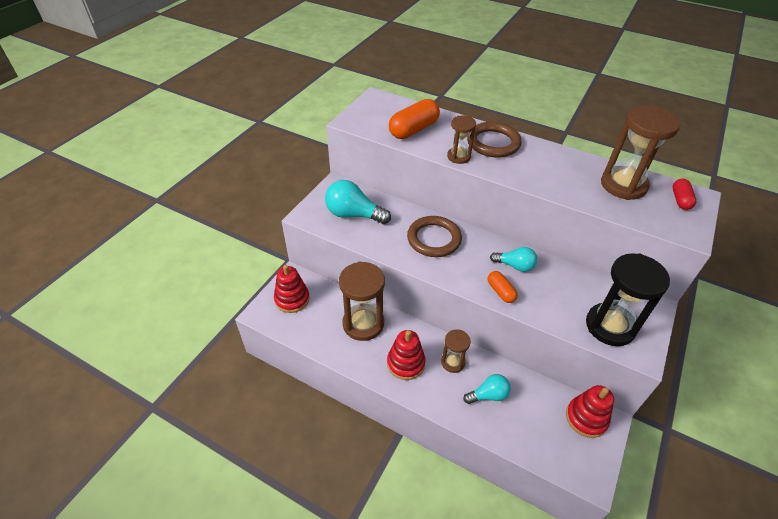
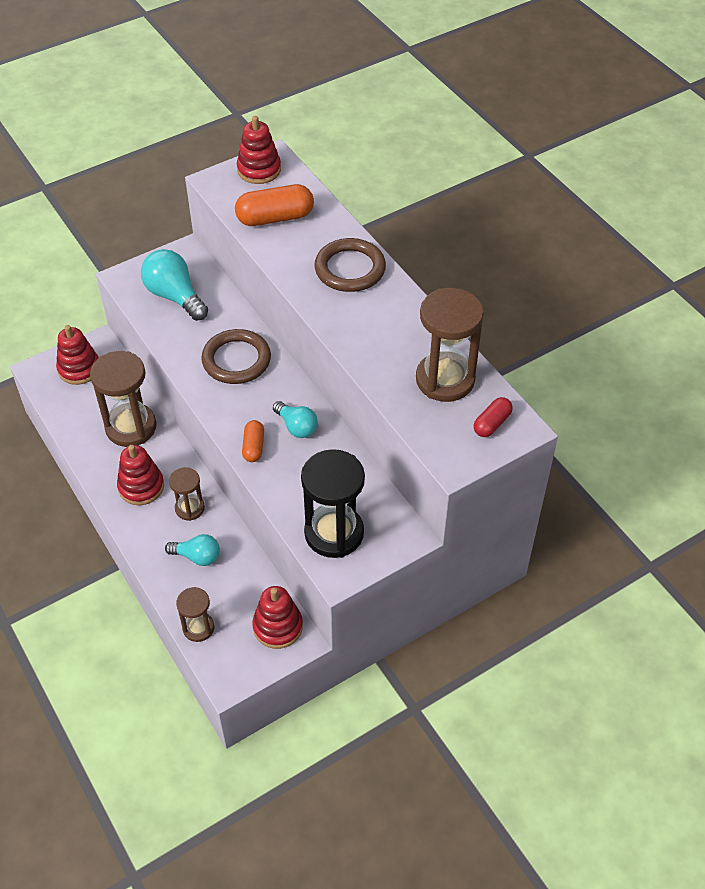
camera: 30 degrees right, 5 degrees up
(374, 106) = (259, 170): none -> red stacking toy
(458, 157) = (292, 271): brown hourglass -> brown hourglass (198, 628)

